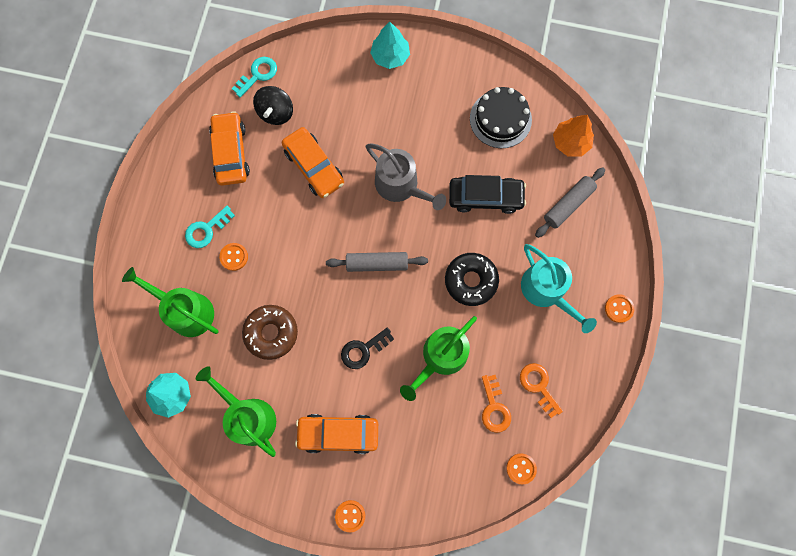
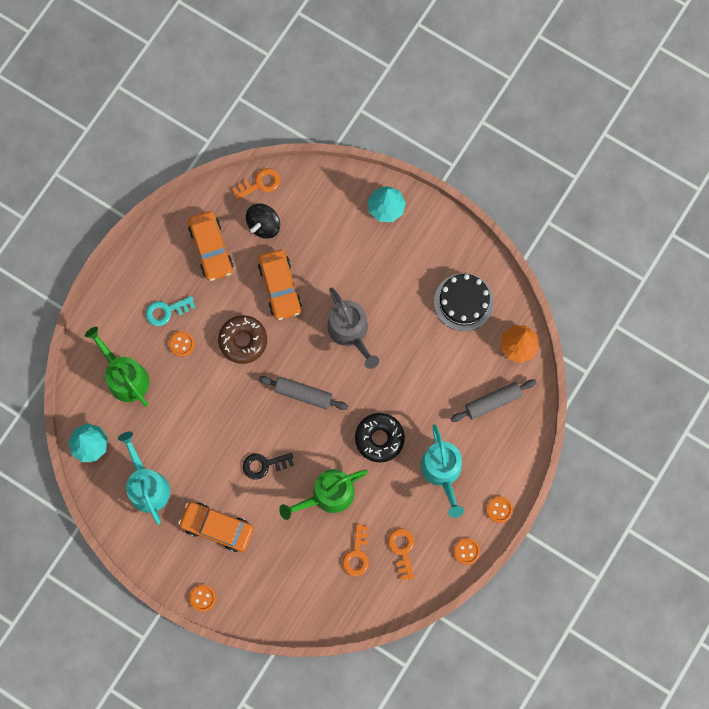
camera: 20 degrees right, 0 degrees up
(231, 153) = (211, 248): orange car -> orange car turned 150 degrees clockwise
(248, 416) = (147, 486): green watering can -> turquoise watering can
(258, 75) = (260, 183): turquoise key -> orange key
(271, 333) = (191, 422): brown donut -> brown donut (243, 341)
(485, 197) = (421, 369): black car -> none
(521, 468) = (359, 612): orange button -> orange button (466, 551)

